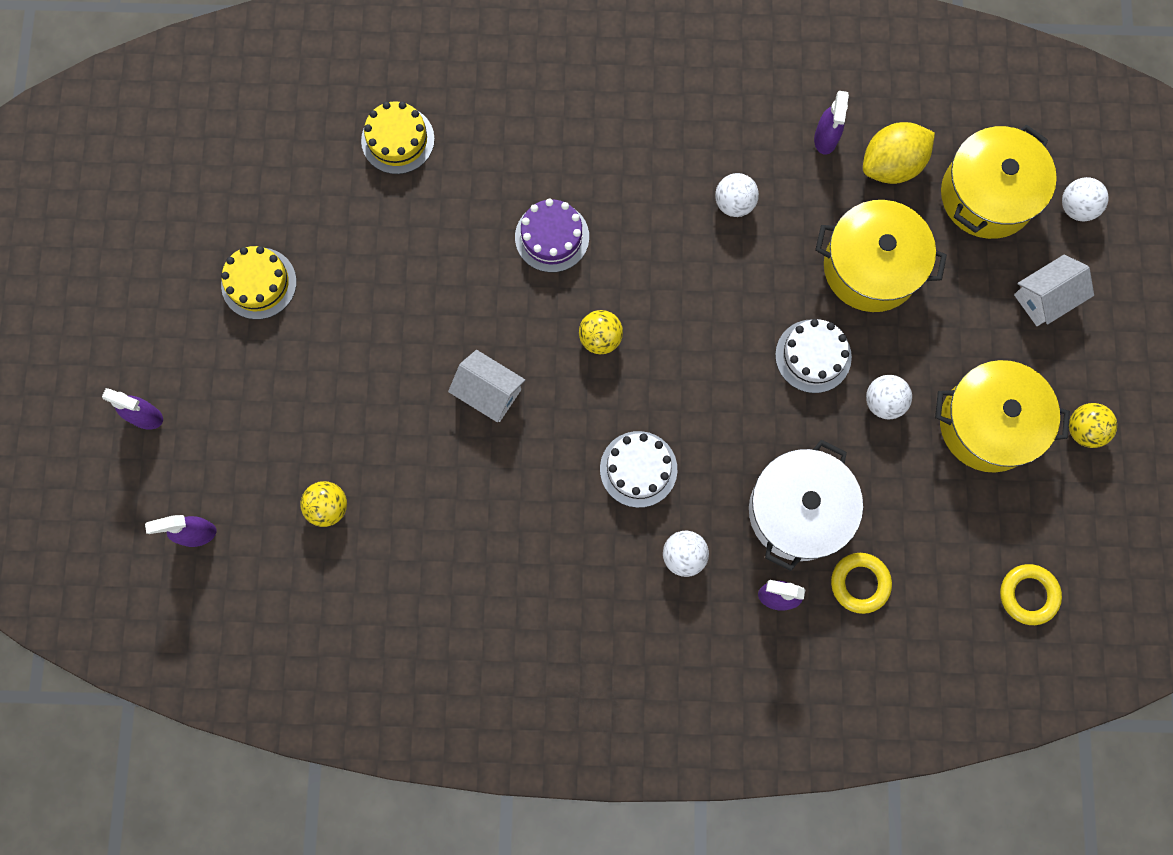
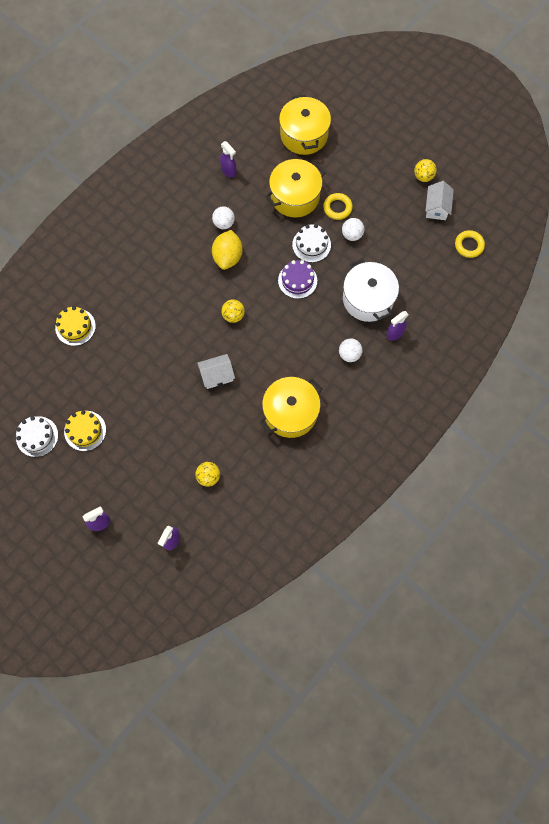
camera: 50 degrees left, 5 degrees down
(552, 237) = (174, 300): purple cake -> purple cake (297, 280)
(638, 469) = (299, 343): white cake -> white cake (37, 436)
(860, 583) = (415, 299): yellow ring -> yellow ring (337, 208)
(891, 165) = (261, 157): yellow lemon -> yellow lemon (228, 257)
(988, 424) = (392, 206): yellow pot -> yellow pot (290, 412)
(1045, 298) = (361, 148): white house -> white house (436, 207)
(1076, 207) = (336, 110): white ball -> none

